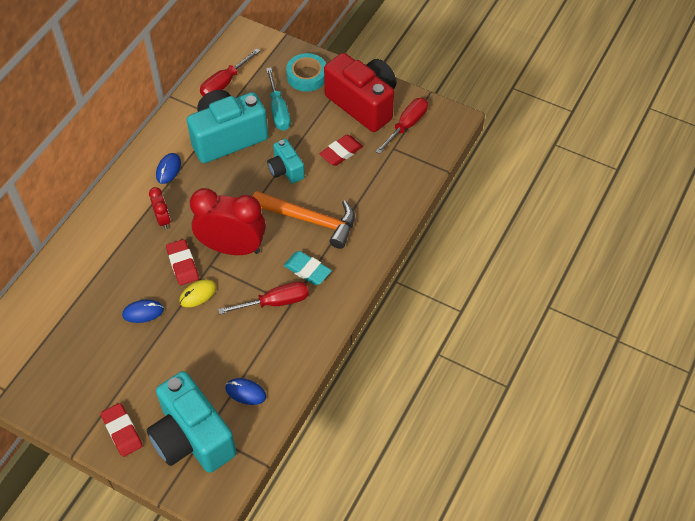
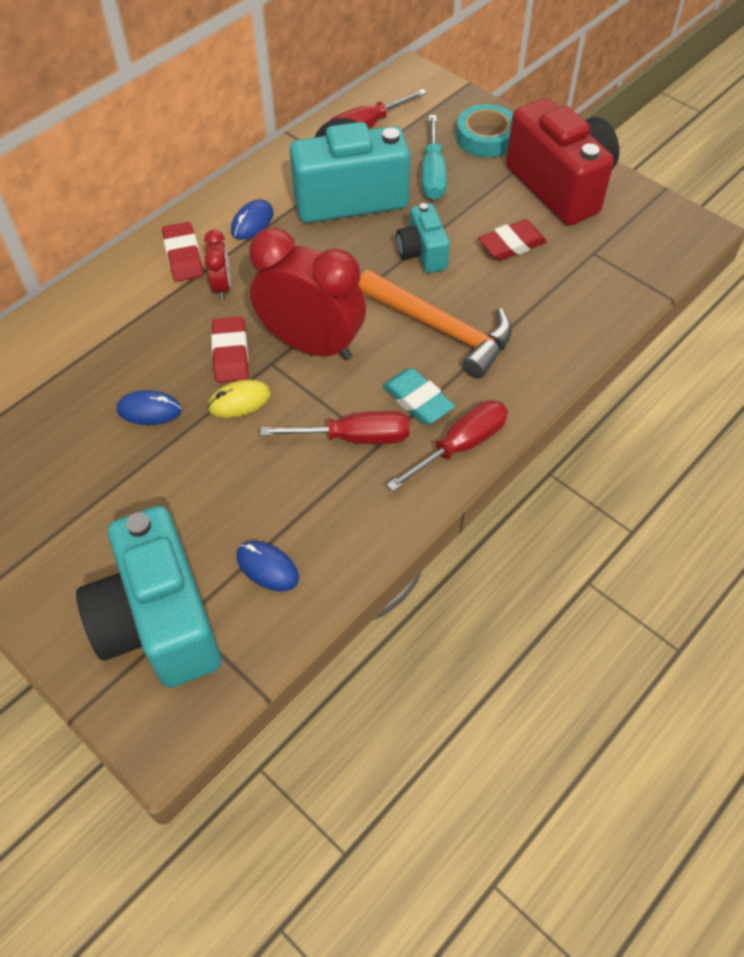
camera: 15 degrees right, 0 degrees up
(122, 431) = (54, 585): red eraser -> red eraser (183, 256)
(406, 126) = (620, 226): red screwdriver -> red screwdriver (460, 446)

